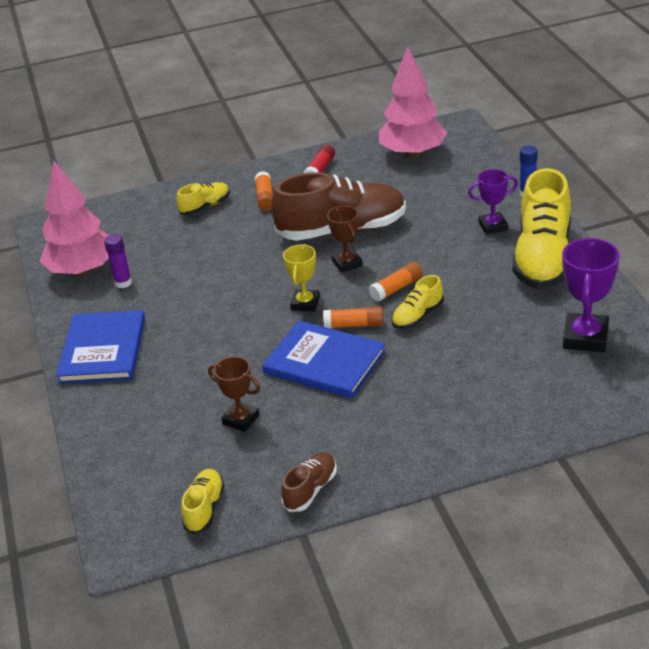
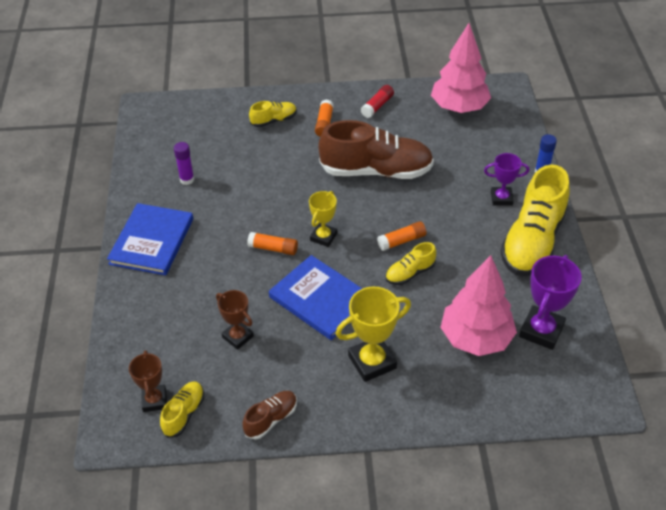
camera: 10 degrees right, 10 degrees up
(82, 270) = (159, 160): pink tree -> pink tree (476, 338)
(347, 263) = (369, 205): brown trophy -> brown trophy (154, 400)
(354, 325) = (356, 268): orange glue stick -> orange glue stick (273, 248)
(407, 408) = (372, 362): none -> yellow trophy

